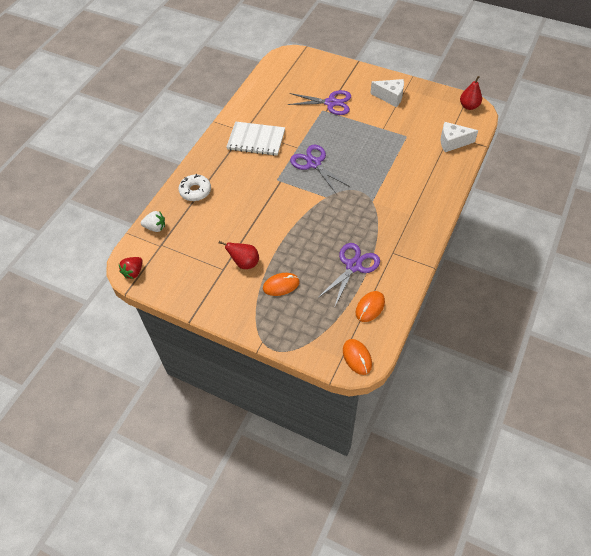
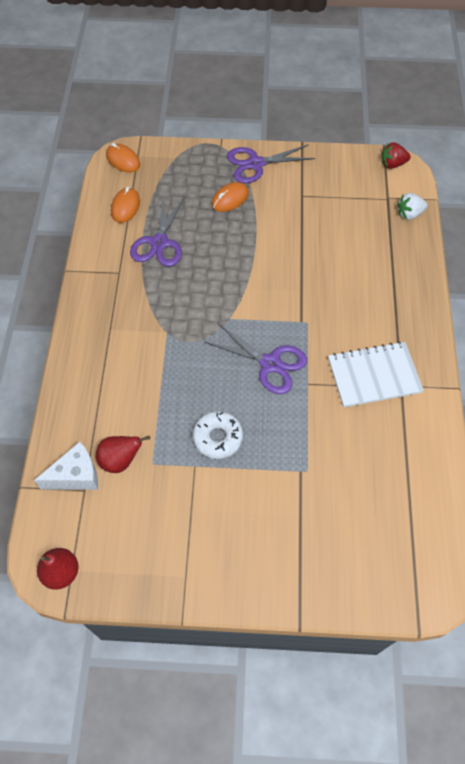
camera: 155 degrees right, 5 degrees up
(133, 272) = (392, 164): red strawberry -> red strawberry turned 105 degrees counterclockwise
(195, 191) = (399, 271): white donut -> white donut (217, 438)
(244, 263) = (282, 208): red pear -> red pear (120, 460)
(331, 103) = (300, 492): purple scissors -> purple scissors (256, 164)
(390, 97) = (205, 544): white cheese -> none

